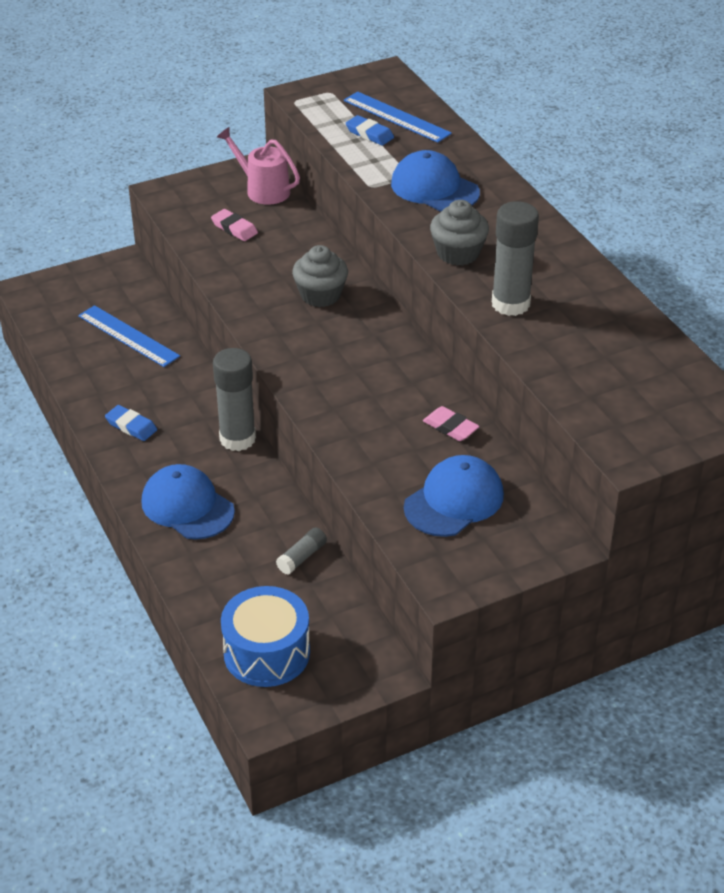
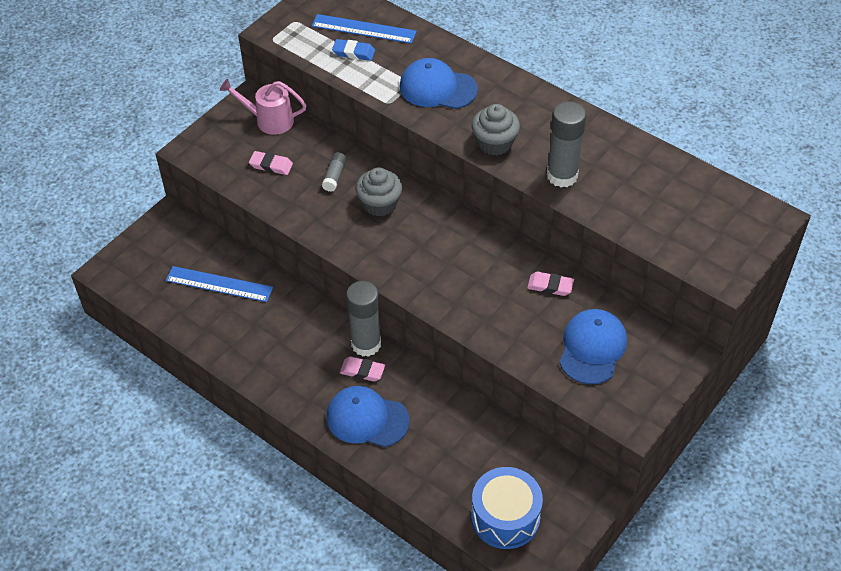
camera: 25 degrees left, 10 degrees up
(131, 426) = (276, 365): blue eraser -> none
(215, 461) = (362, 371): none -> pink eraser
(302, 557) = (479, 426): grey glue stick -> grey glue stick (334, 176)

